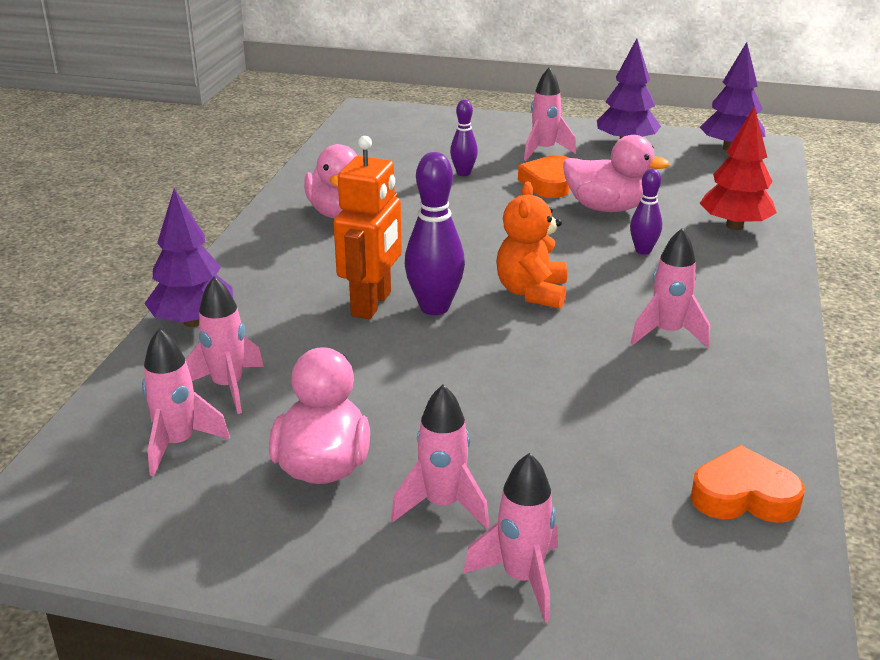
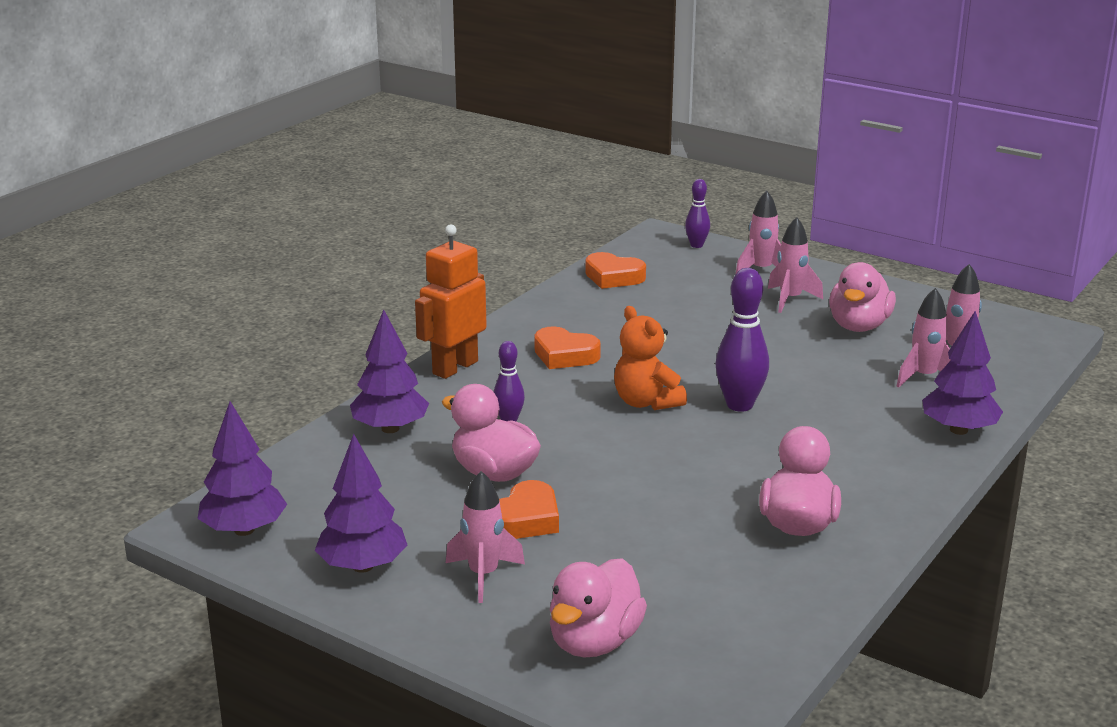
camera: 160 degrees left, 5 degrees down
(372, 304) = (794, 417): orange robot -> orange robot (454, 367)
(446, 134) = (594, 642): none -> pink duck
(463, 173) = (618, 556): purple bowling pin -> purple bowling pin (696, 245)
(532, 292) = (646, 402): orange teddy bear -> orange teddy bear turned 120 degrees clockwise
(667, 333) = (564, 355): pink rocket -> orange heart
(734, 226) = (390, 428): red tree -> purple tree

